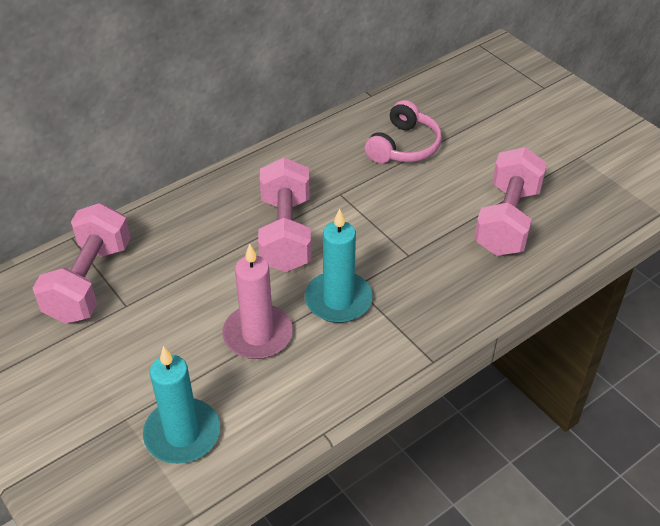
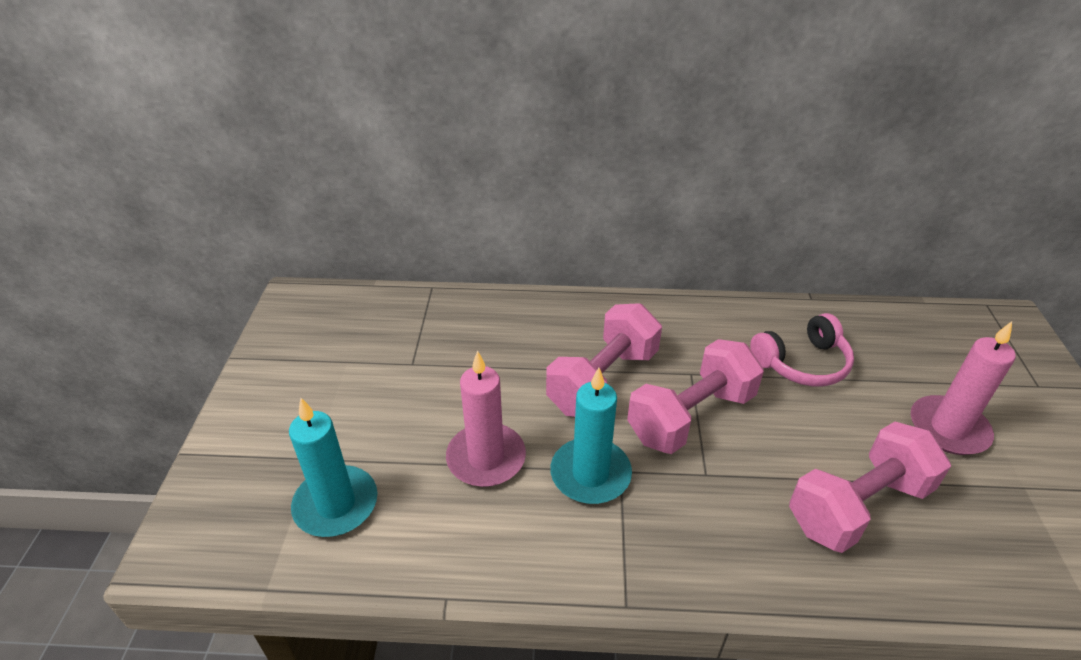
camera: 40 degrees right, 5 degrees down
(89, 282) = (407, 328): pink dumbbell -> pink dumbbell (691, 416)
(518, 143) = (948, 428): none -> pink candle

